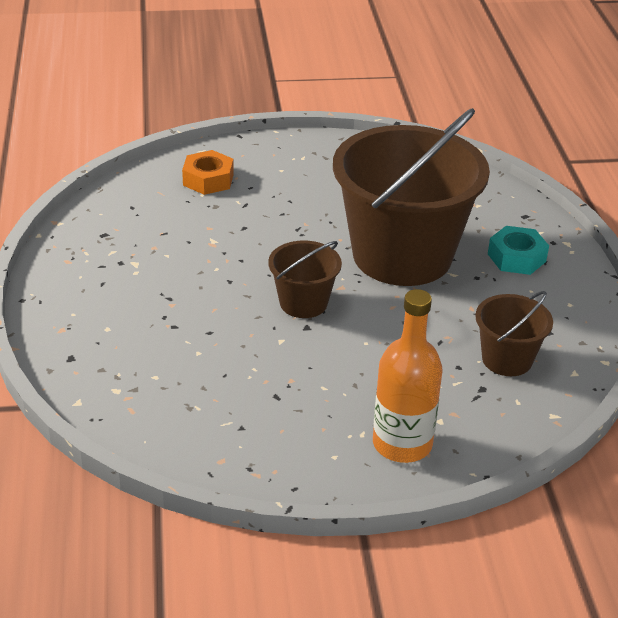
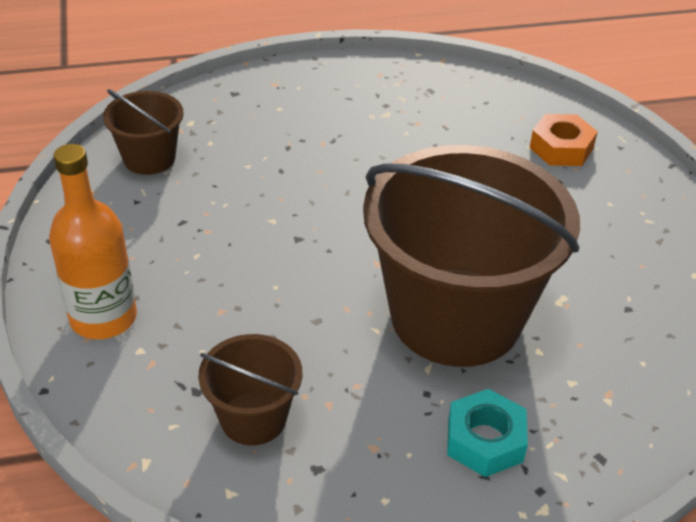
camera: 85 degrees right, 5 degrees up
(303, 303) = (340, 234): brown bucket -> brown bucket (149, 158)

